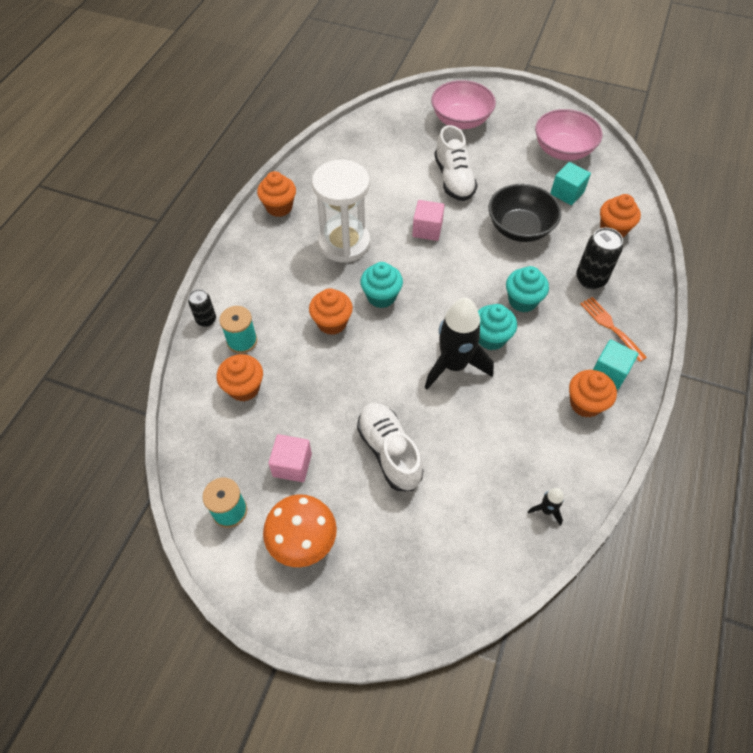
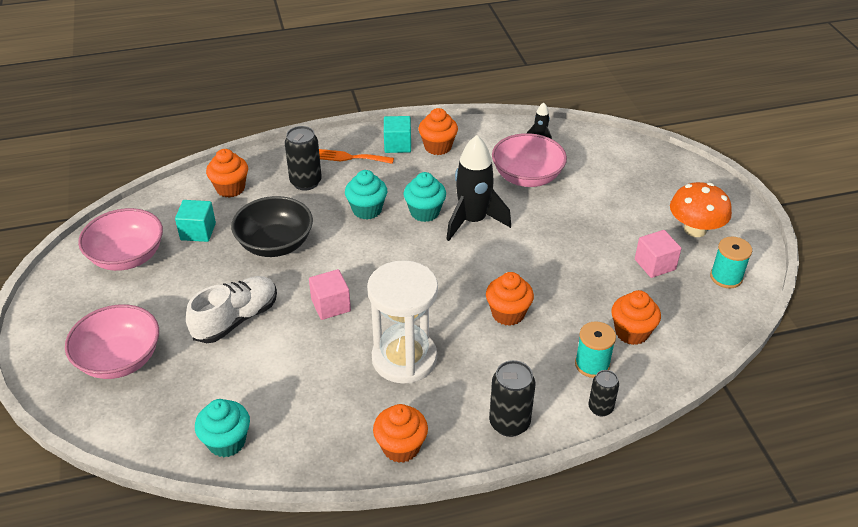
camera: 125 degrees left, 15 degrees down
(244, 265) = (509, 423): none -> black can
(381, 296) = (446, 296): turquoise cupcake -> turquoise cupcake (227, 442)
(389, 452) = (584, 221): white shoe -> none
(486, 449) = (527, 177): none -> pink bowl
(610, 326) = (350, 157): orange fork -> orange fork turned 75 degrees clockwise

